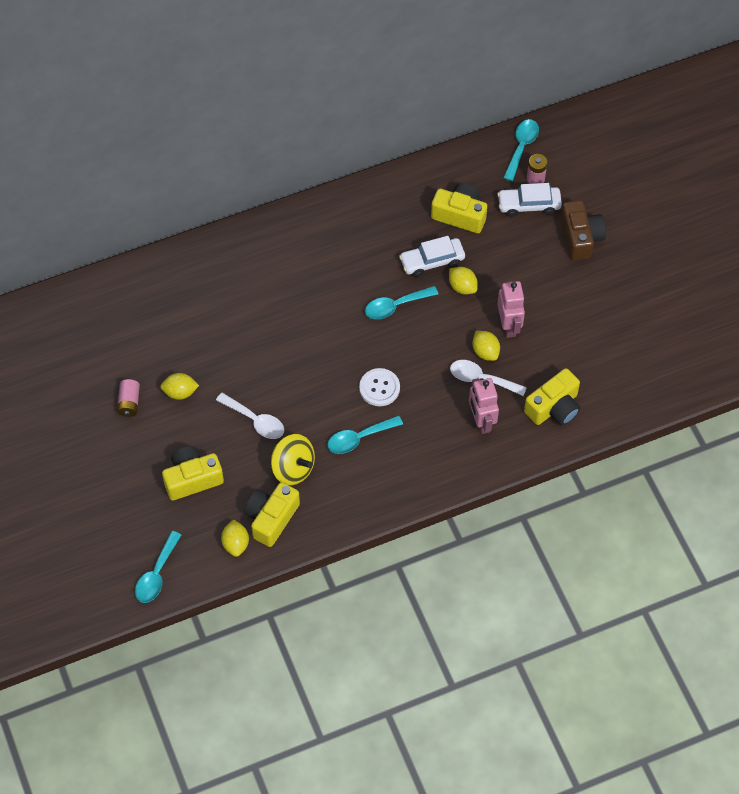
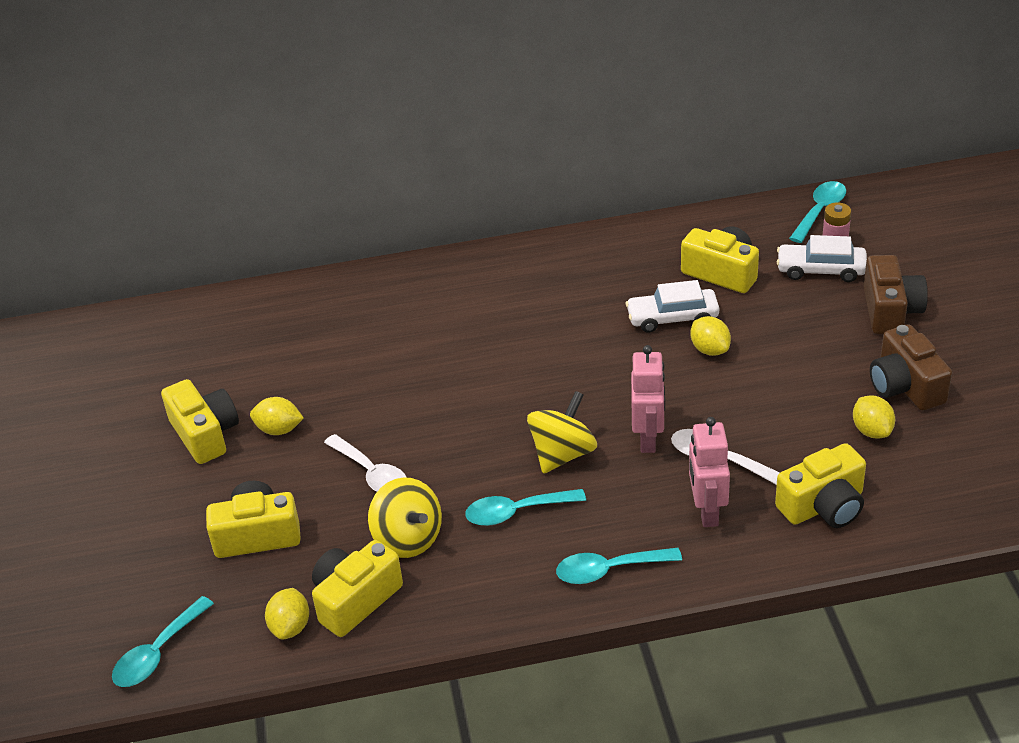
camera: 15 degrees right, 20 degrees down
(129, 402) = (205, 434): pink battery -> yellow camera
(379, 388) = (562, 454): white button -> yellow spinning top
(395, 306) = (609, 362): turquoise spoon -> turquoise spoon (609, 570)
(485, 352) = (729, 426): yellow lemon -> yellow lemon (872, 431)
(509, 325) = (770, 399): pink robot -> pink robot (648, 438)
(596, 303) = (905, 386): none -> brown camera

